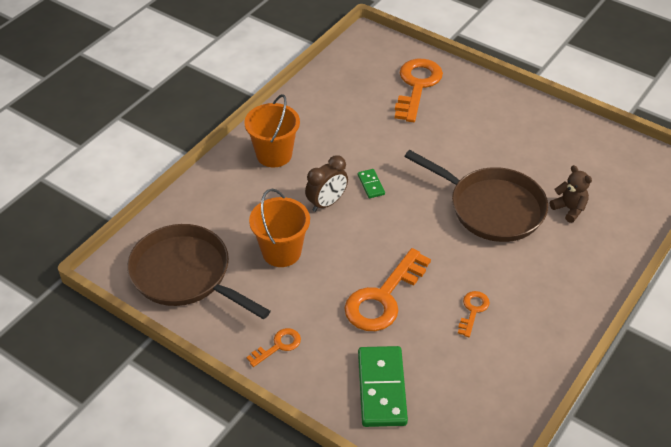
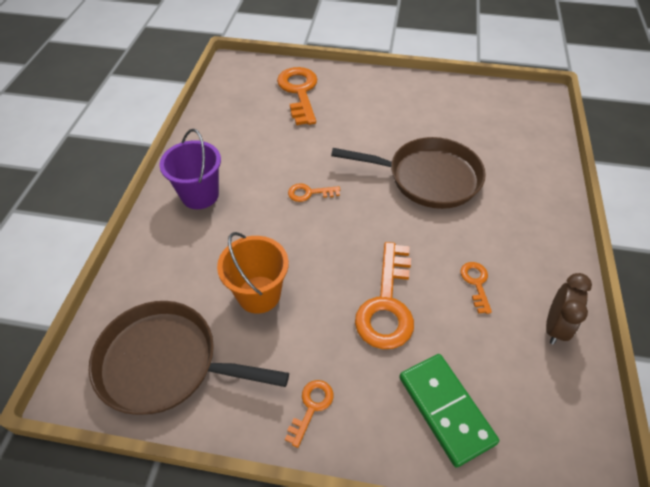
camera: 25 degrees left, 5 degrees up
(274, 155) = (200, 195): orange bucket -> purple bucket
(327, 203) = (277, 226): brown clock -> brown clock (554, 326)
(371, 185) = (309, 193): green domino -> orange key
(569, 209) = (491, 156): brown teddy bear -> none

